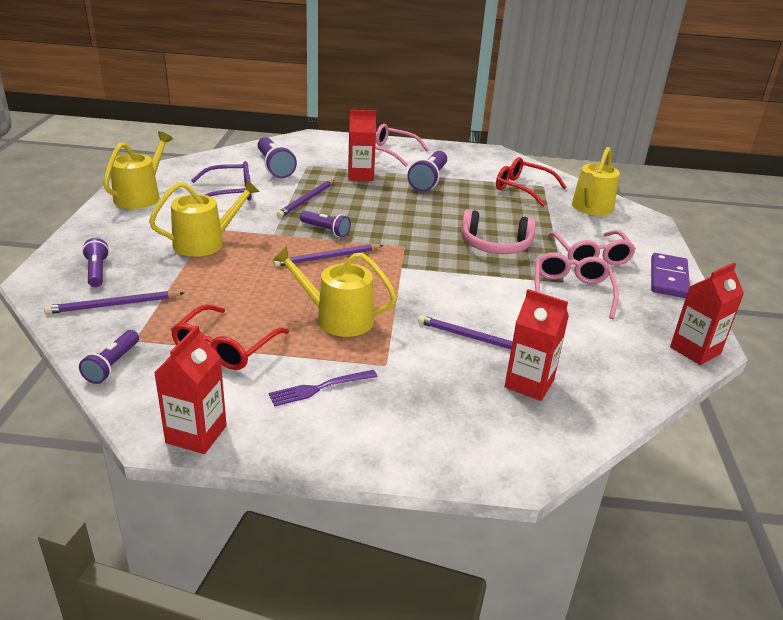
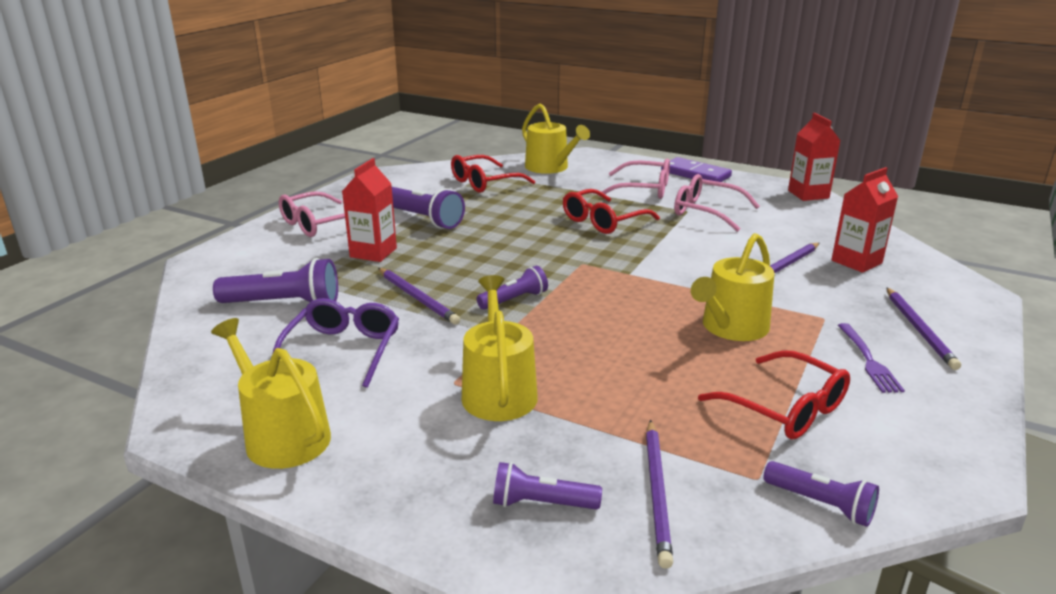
camera: 65 degrees left, 5 degrees down
(196, 434) = (964, 449): red carton -> none
(327, 258) = (587, 310): purple pencil -> purple pencil (919, 330)
(495, 245) = (603, 221): pink headphones -> red glasses

